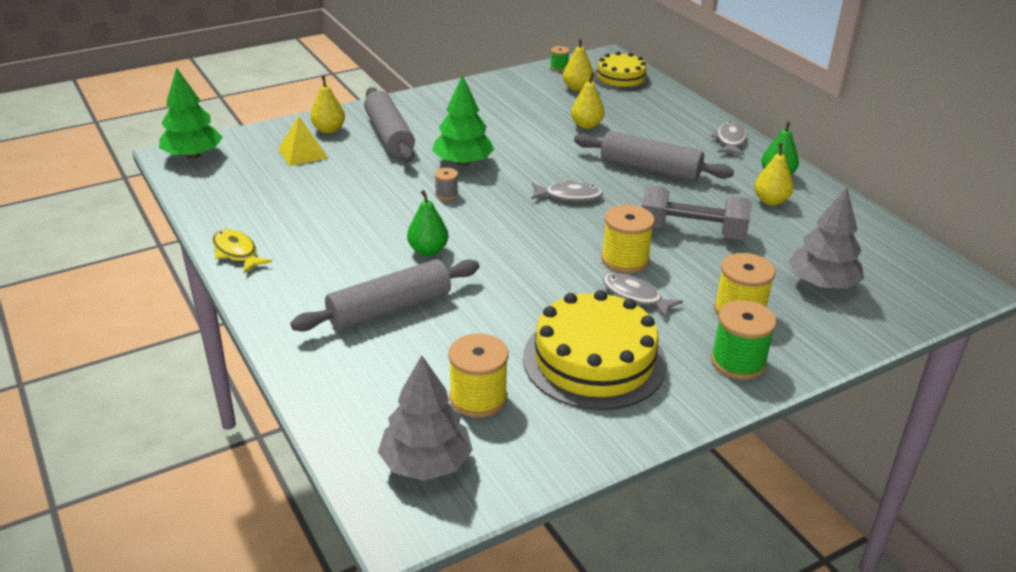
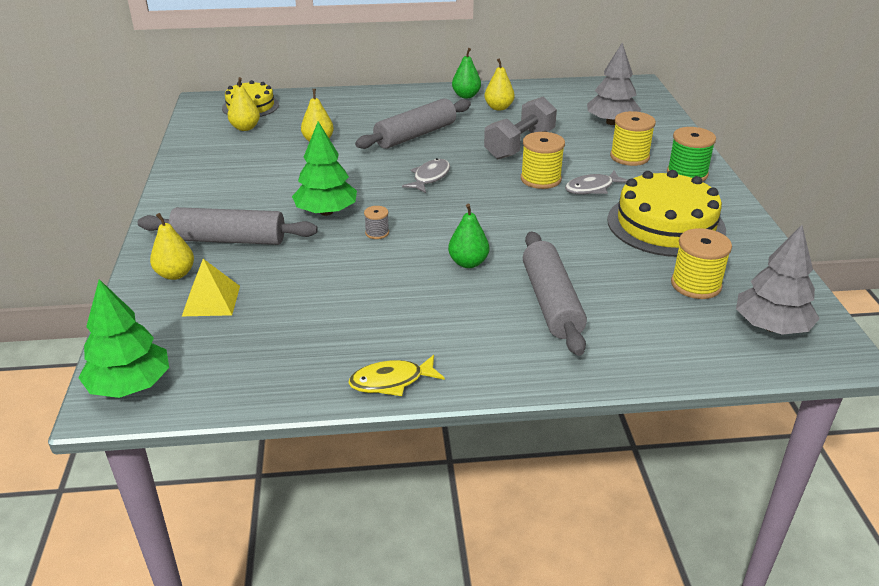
camera: 65 degrees left, 0 degrees up
(559, 67) = (195, 126): green spool -> none
(730, 140) = (401, 96): grey fish -> none

